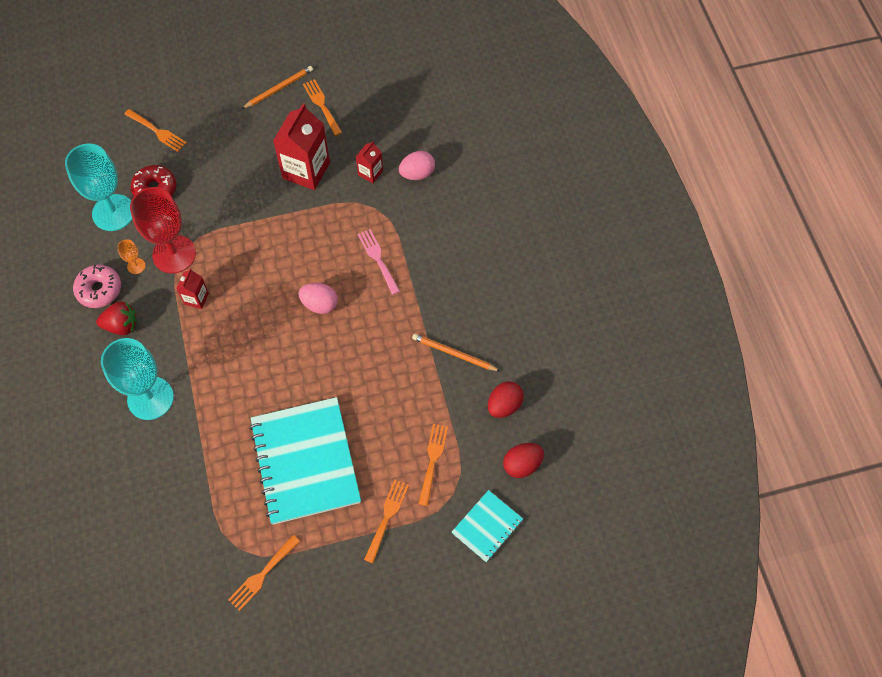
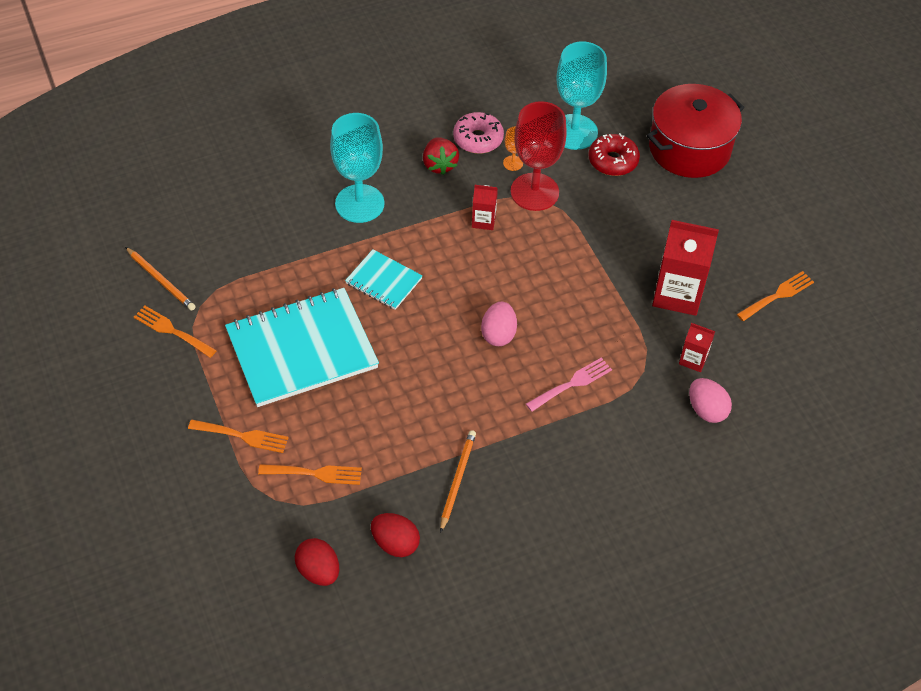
camera: 80 degrees right, 10 degrees down
(157, 131) = (689, 148): orange fork -> red pot
(279, 88) = (787, 249): orange pencil -> orange pencil (160, 280)
(487, 526) = (237, 540): turquoise notebook -> turquoise notebook (383, 281)

